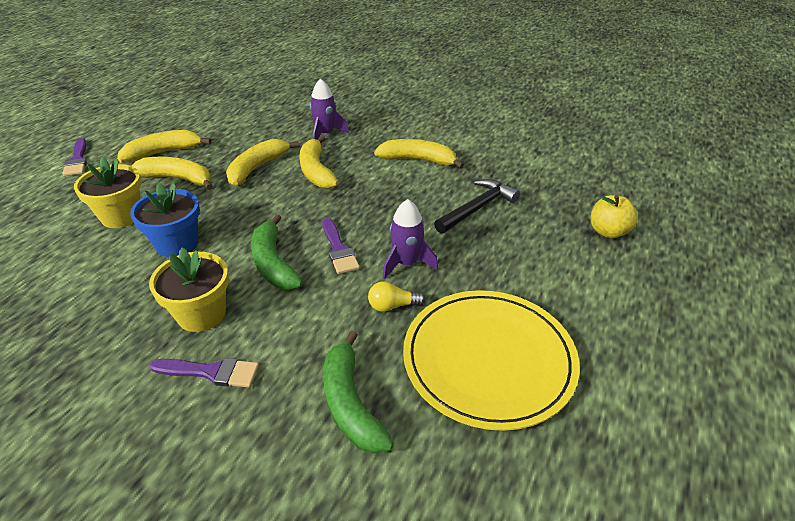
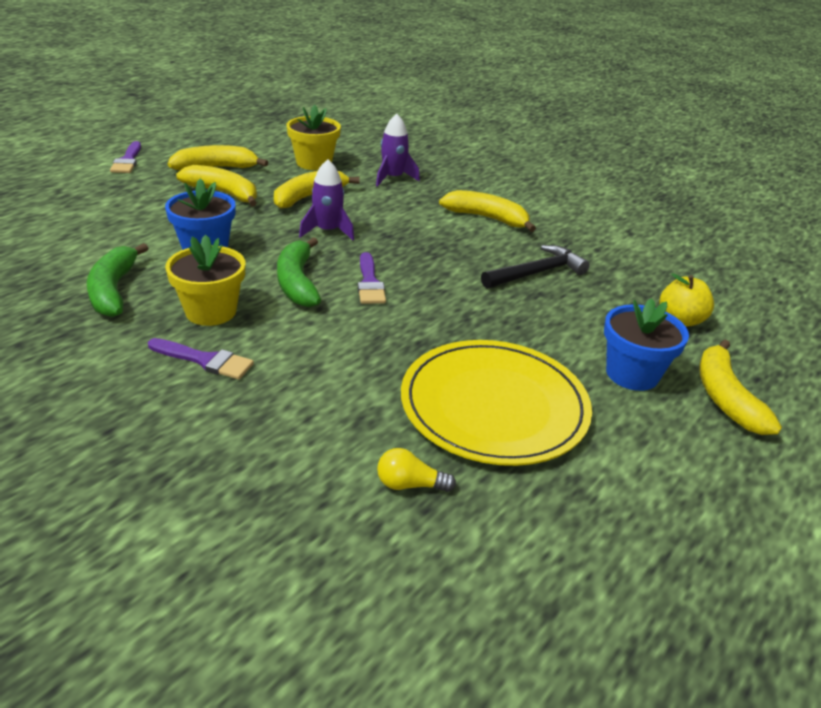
camera: 10 degrees right, 5 degrees down
(121, 216) = (157, 216): yellow flower pot -> yellow flower pot (314, 163)
(316, 171) = (371, 210): yellow banana -> yellow banana (725, 397)
(350, 403) = (334, 413): green banana -> green banana (113, 290)
(392, 306) = (409, 341): yellow light bulb -> yellow light bulb (409, 484)
(406, 263) = (438, 308): purple rocket -> purple rocket (327, 231)
(590, 296) = (632, 374): none -> blue flower pot

